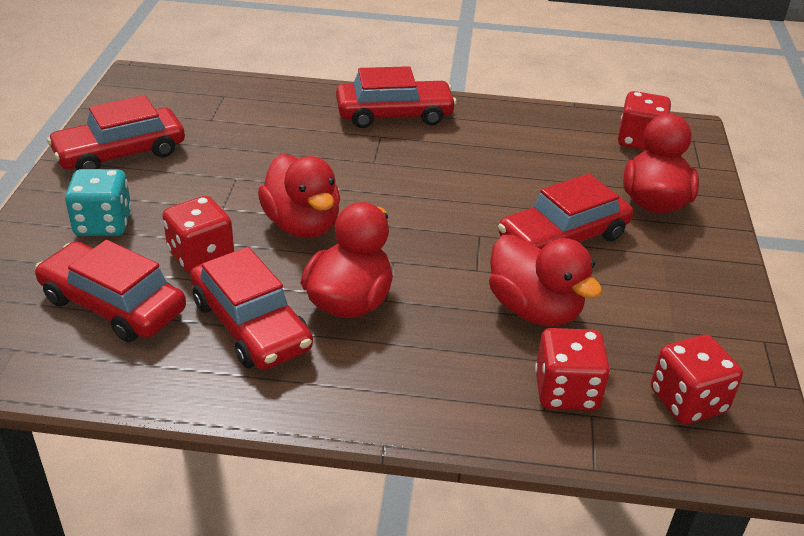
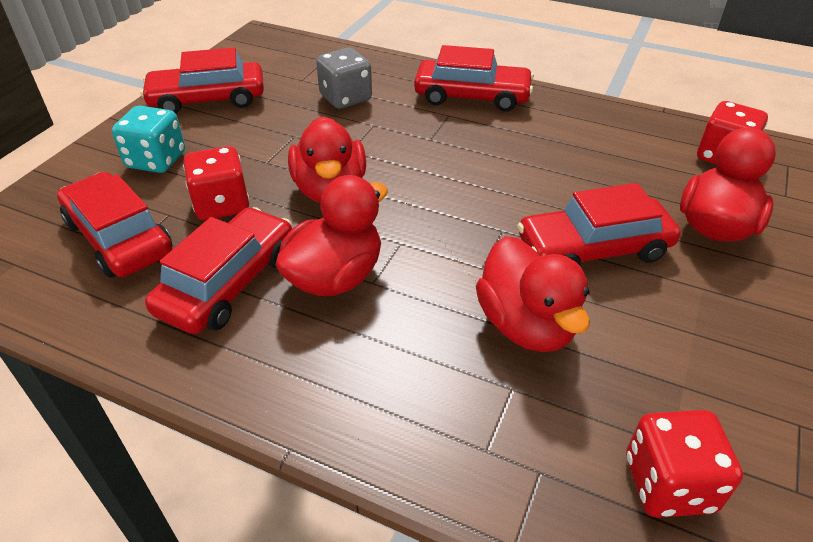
camera: 20 degrees right, 5 degrees up
(251, 325) = (228, 283): red car -> red car turned 135 degrees counterclockwise
(269, 133) = (345, 98): none -> grey dice
(566, 391) = (521, 433): red dice -> none

